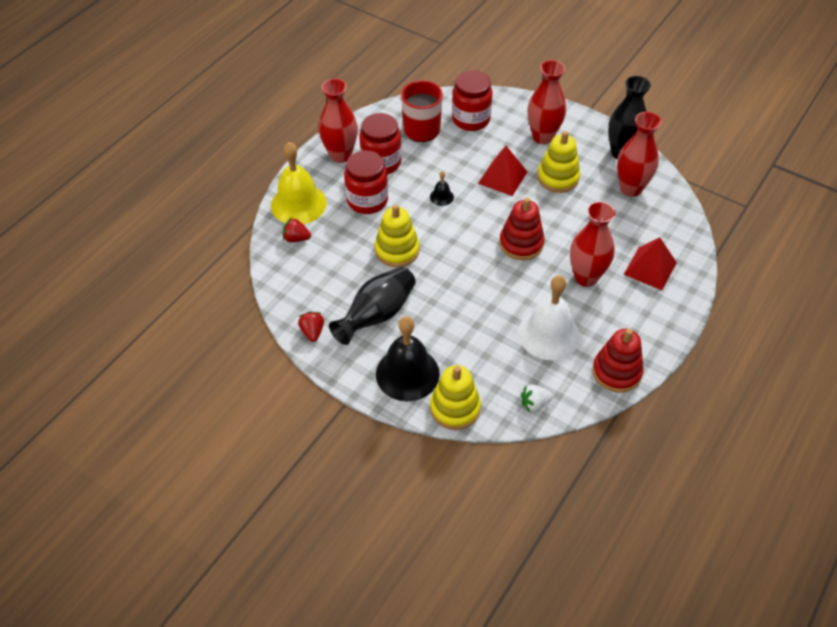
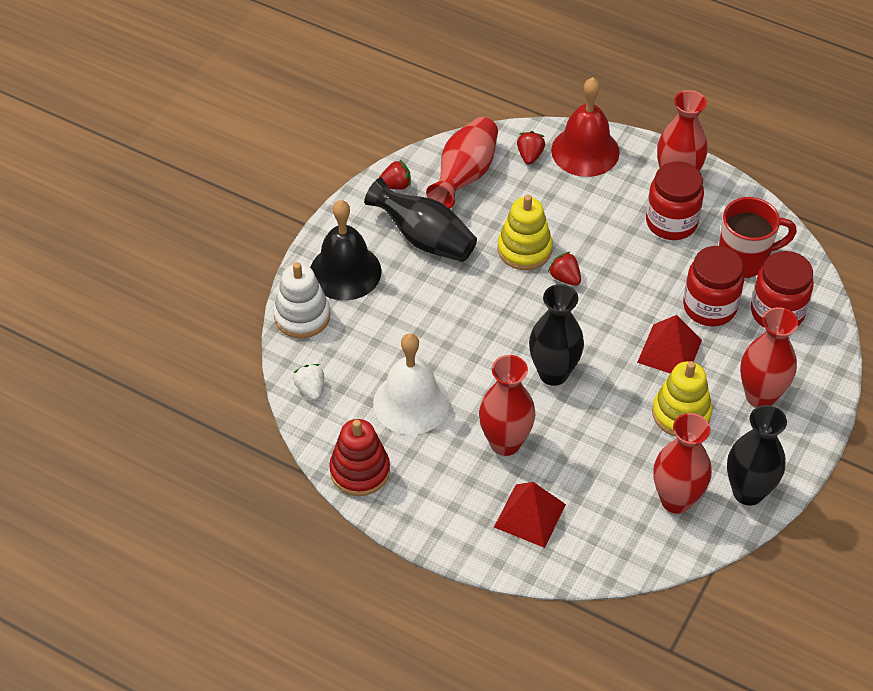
camera: 85 degrees right, 0 degrees up
(298, 204) = (585, 151): yellow bell -> red bell
(310, 283) = (464, 176): none -> red vase
(367, 200) = (602, 214): red jar -> red jar (709, 307)
(429, 228) = (565, 278): none -> red strawberry
(441, 197) = (622, 287): black bell -> none
(455, 408) = (302, 316): yellow stacking toy -> white stacking toy
(521, 243) = (553, 373): red stacking toy -> black vase

